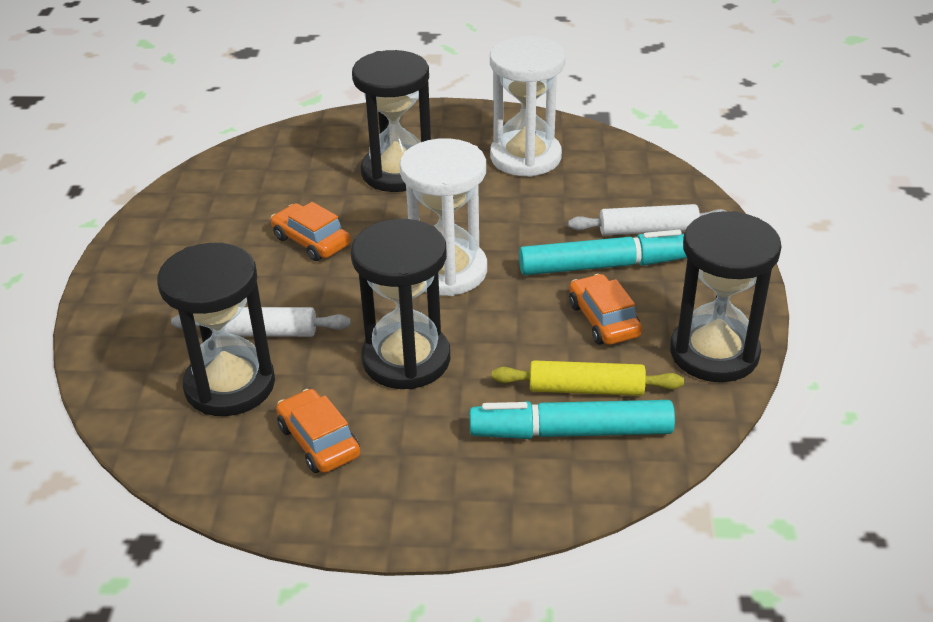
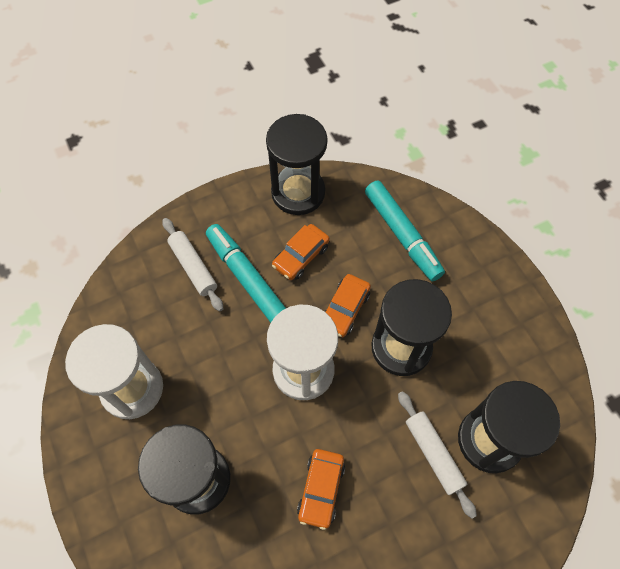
camera: 120 degrees left, 25 degrees up
(318, 441) = (494, 356): orange car -> orange car (344, 309)
(586, 389) = (365, 241): yellow rolling pin -> none

